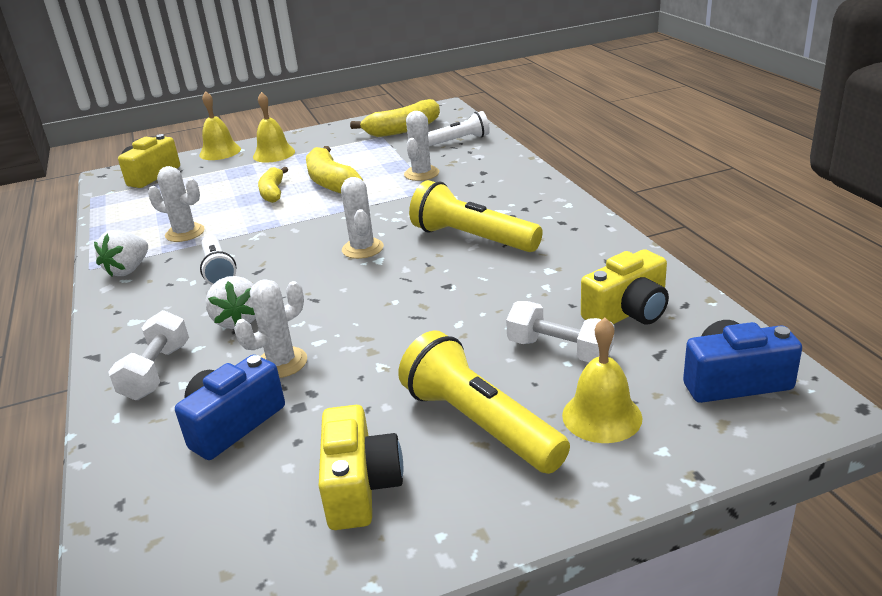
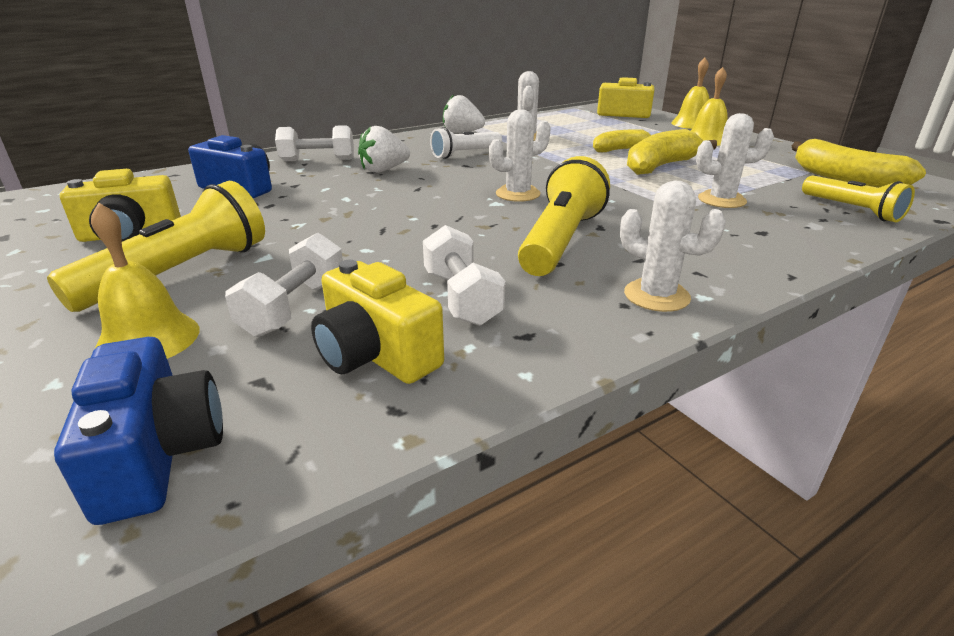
camera: 75 degrees right, 0 degrees up
(281, 363) = (316, 190): white cactus -> white cactus (656, 296)
(459, 141) = (852, 210): white flashlight -> yellow flashlight
(556, 281) = (462, 298): none -> white dumbbell

